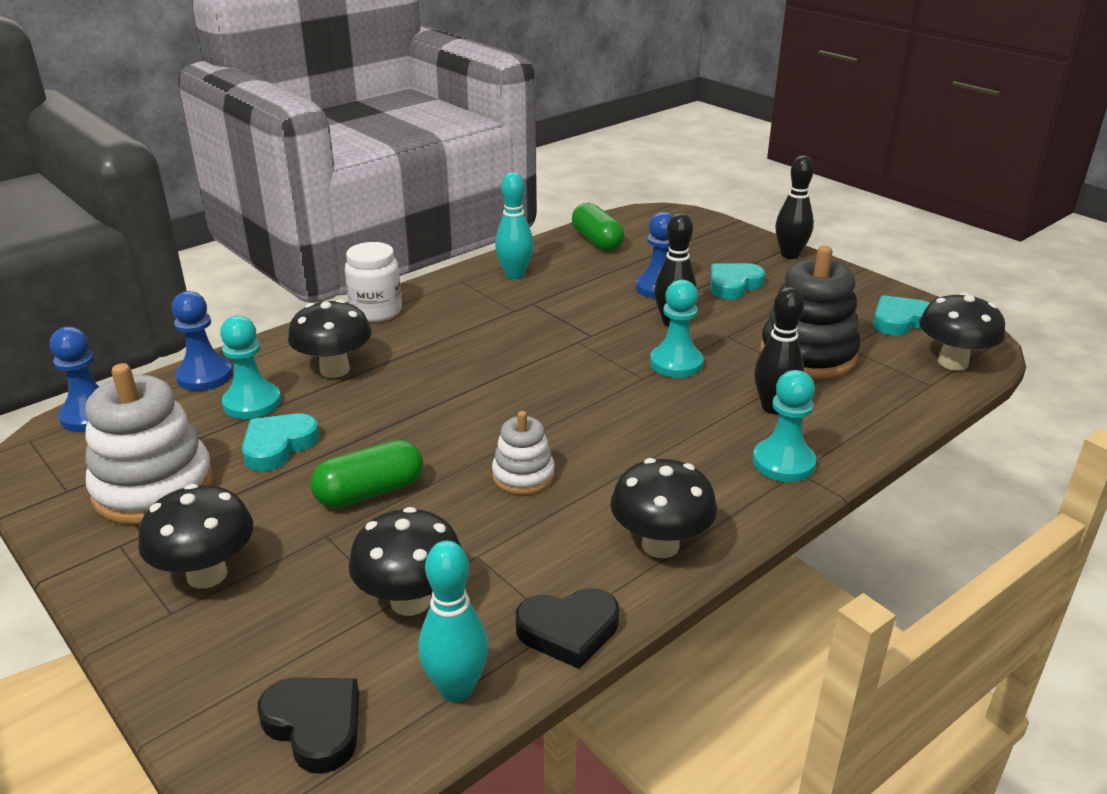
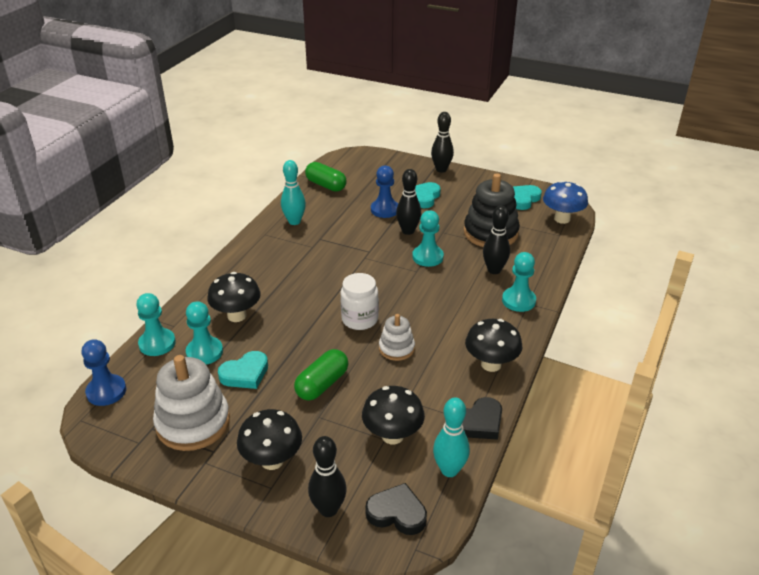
camera: 25 degrees left, 5 degrees up
(205, 376) = (157, 343): blue pawn -> turquoise pawn
(219, 677) = (328, 509): none -> black bowling pin
(278, 446) = (245, 374): turquoise heart -> turquoise heart turned 135 degrees counterclockwise
(376, 311) = (229, 269): white jar -> white jar (359, 319)
(952, 362) = (562, 219): black mushroom -> blue mushroom

